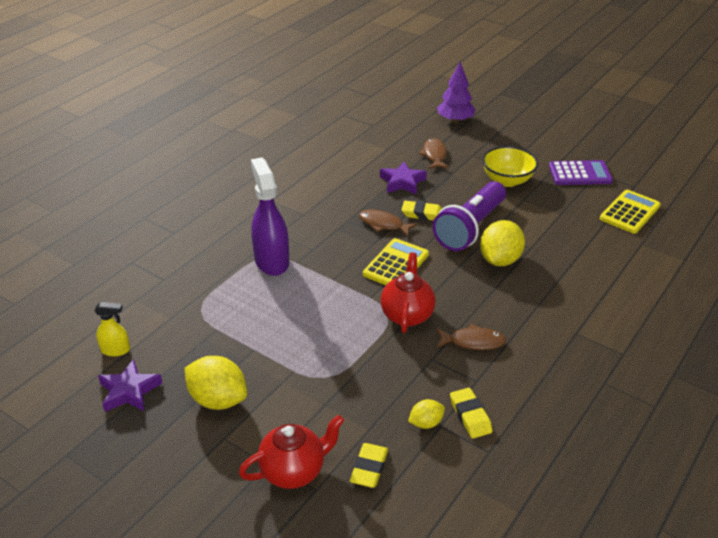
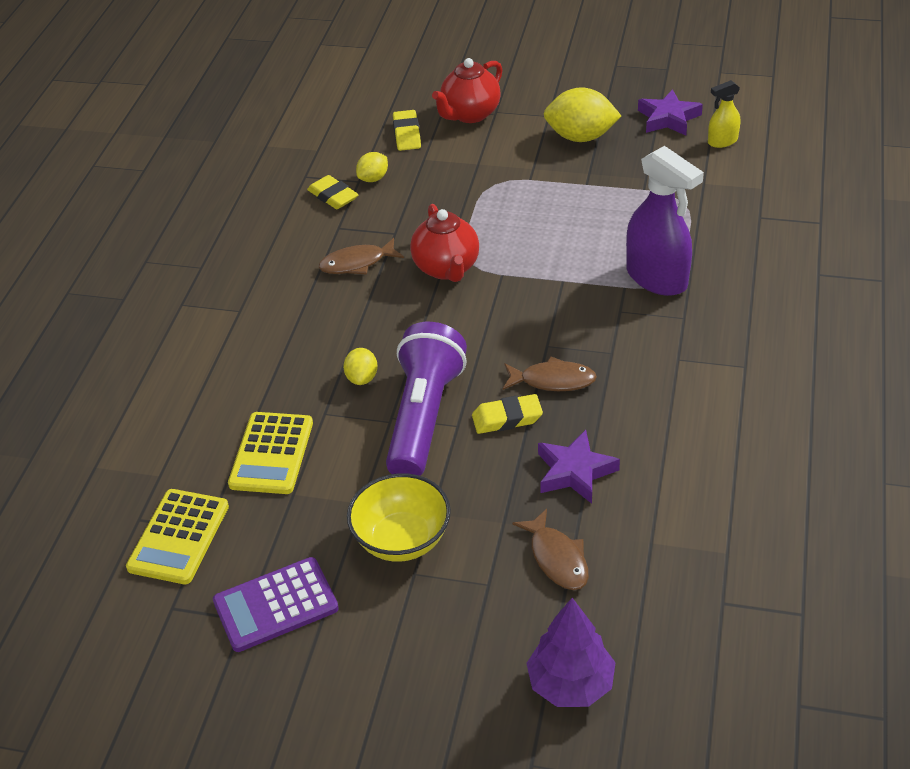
camera: 160 degrees right, 5 degrees up
(396, 264) = (497, 325): yellow calculator -> yellow calculator (271, 454)
(500, 260) = (362, 378): yellow lemon -> yellow lemon, size x0.53

